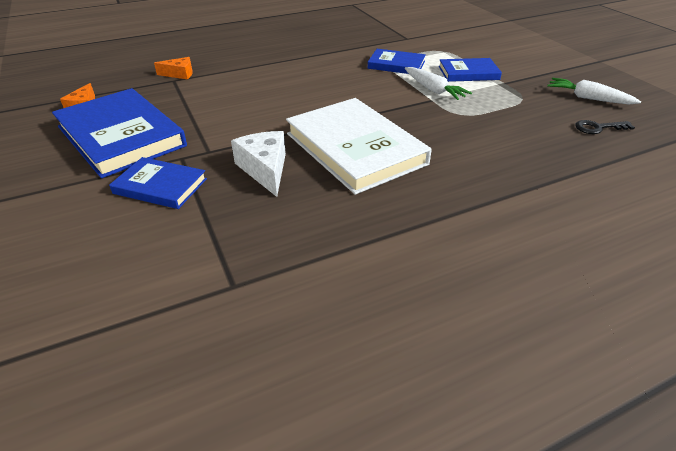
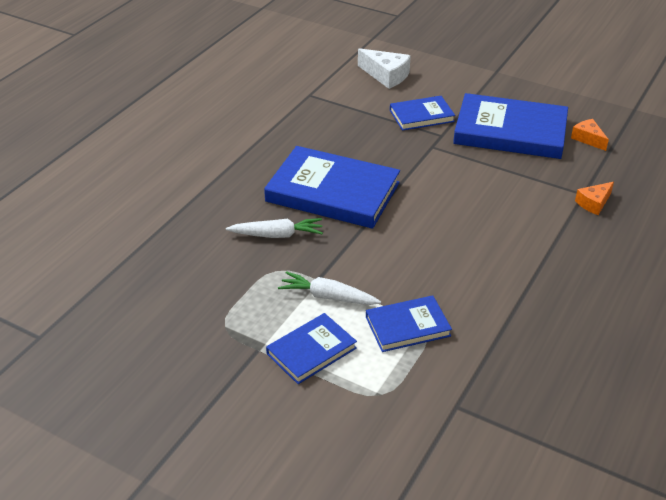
camera: 145 degrees right, 0 degrees up
(265, 169) = (375, 151): white cheese -> white cheese (386, 75)
(355, 148) = (332, 192): white book -> blue book
(588, 98) = (150, 362): white carrot -> white carrot (277, 235)
(598, 128) = (133, 309): black key -> none

